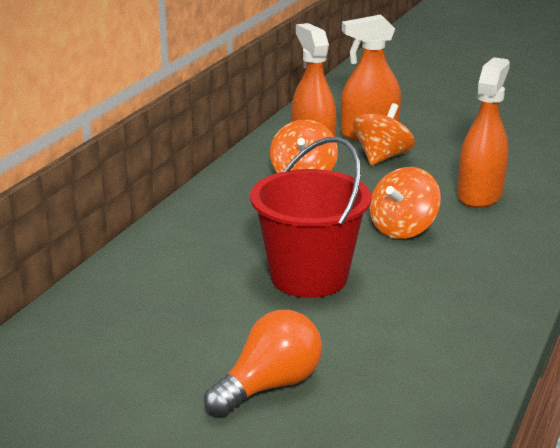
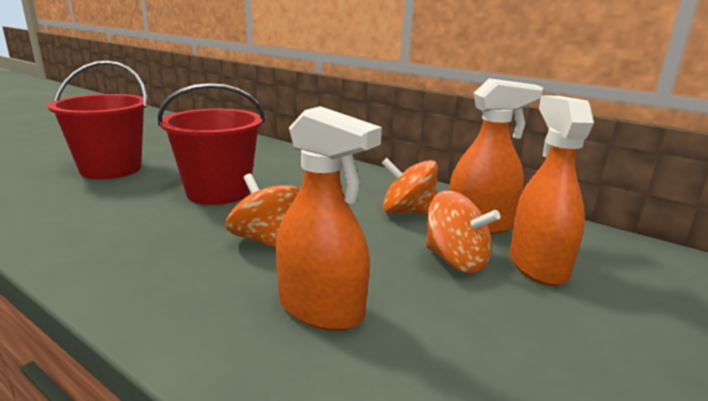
camera: 100 degrees right, 5 degrees down
(269, 386) = (111, 169): orange light bulb -> red bucket

